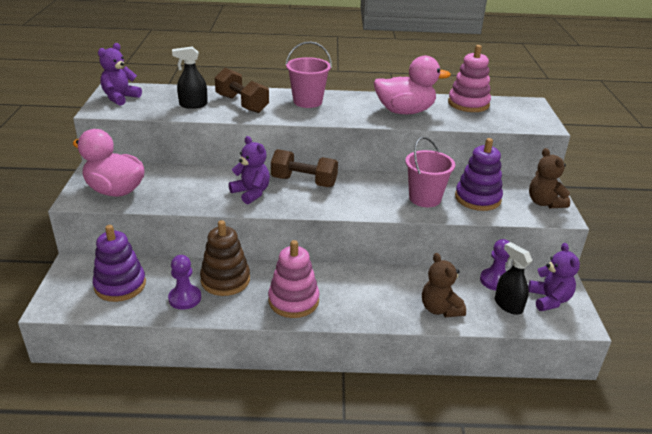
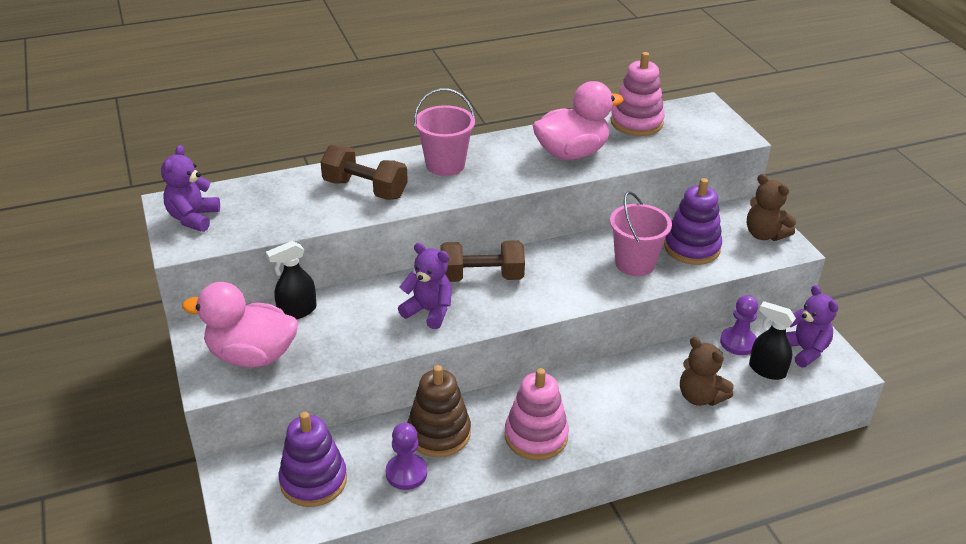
camera: 20 degrees left, 5 degrees up
(193, 105) = (302, 206): black spray bottle -> black spray bottle (297, 311)

